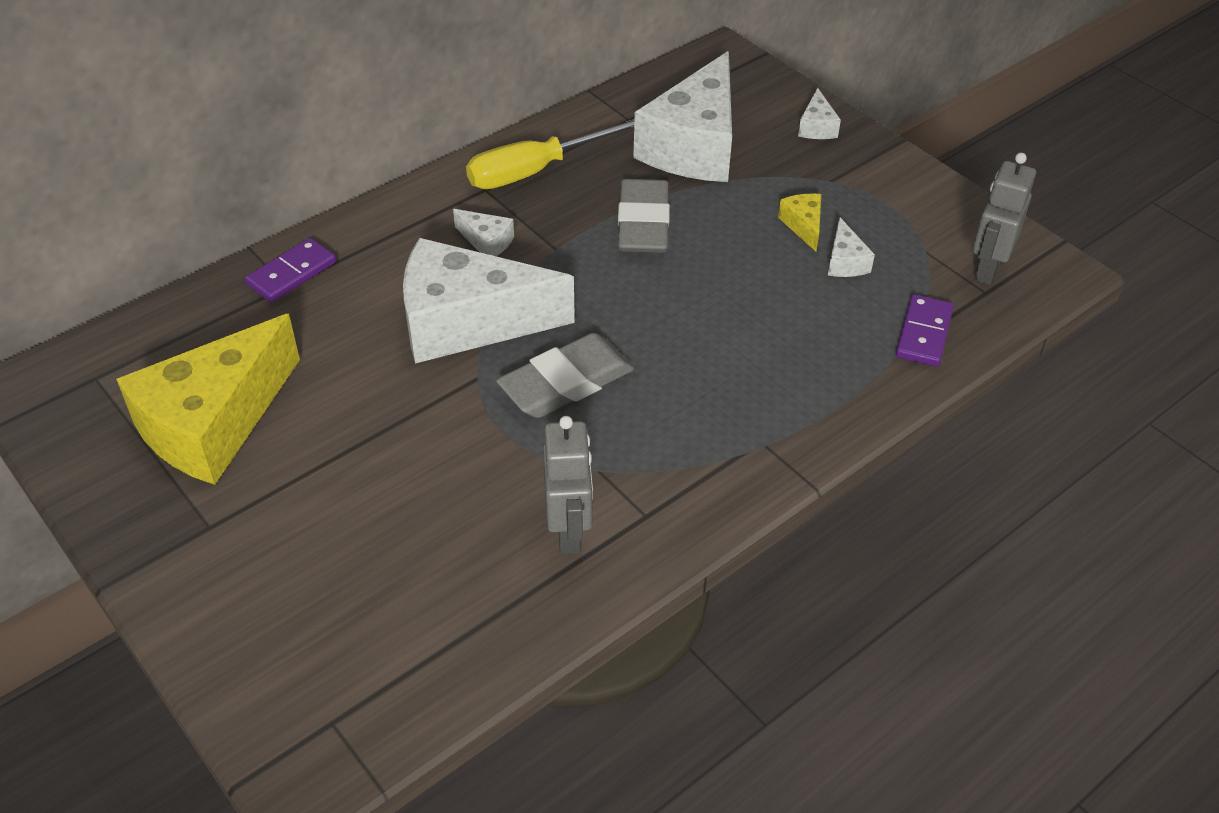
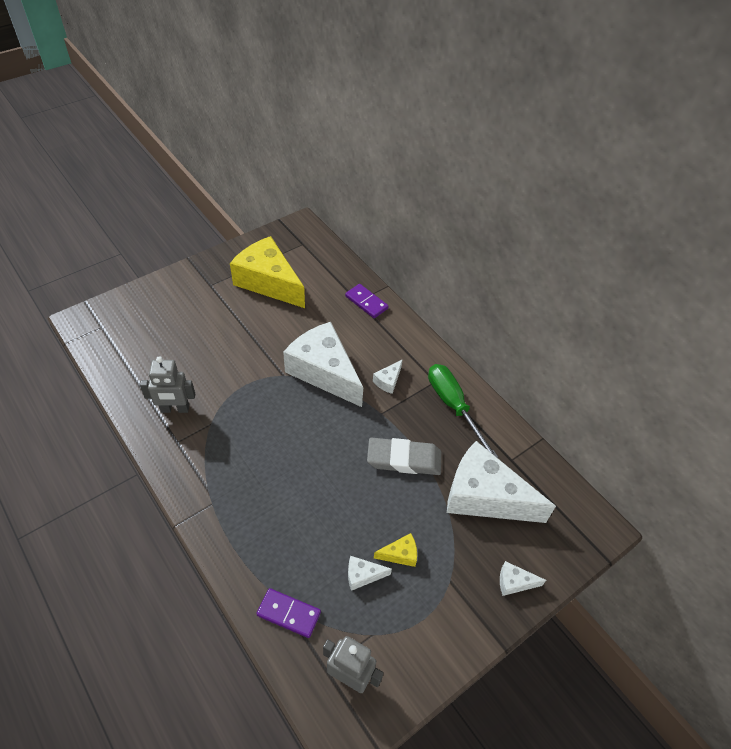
camera: 90 degrees right, 5 degrees up
(467, 322) = (324, 372): white cheese -> white cheese turned 45 degrees counterclockwise
(535, 171) = (453, 406): yellow screwdriver -> green screwdriver
(566, 382) = (274, 413): grey eraser -> none

